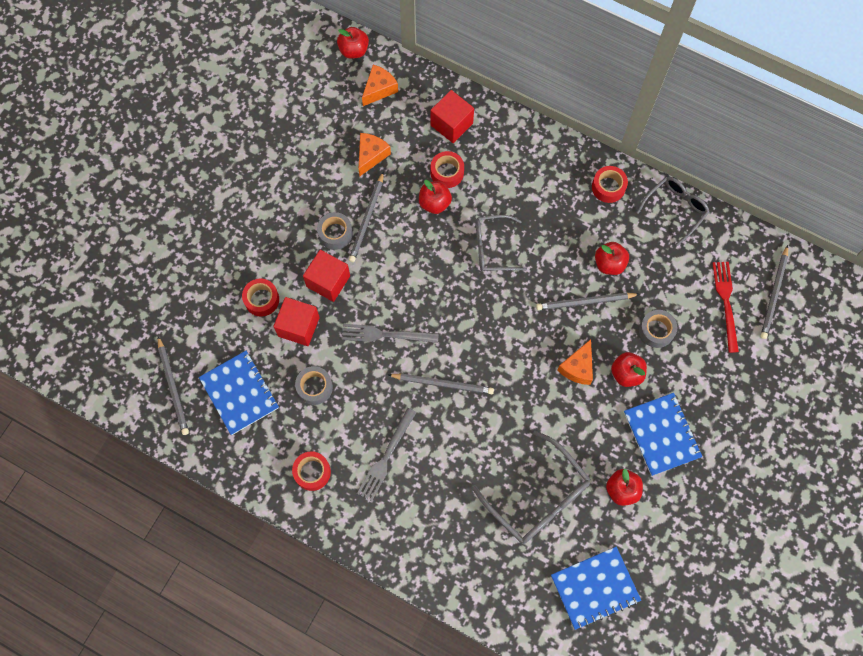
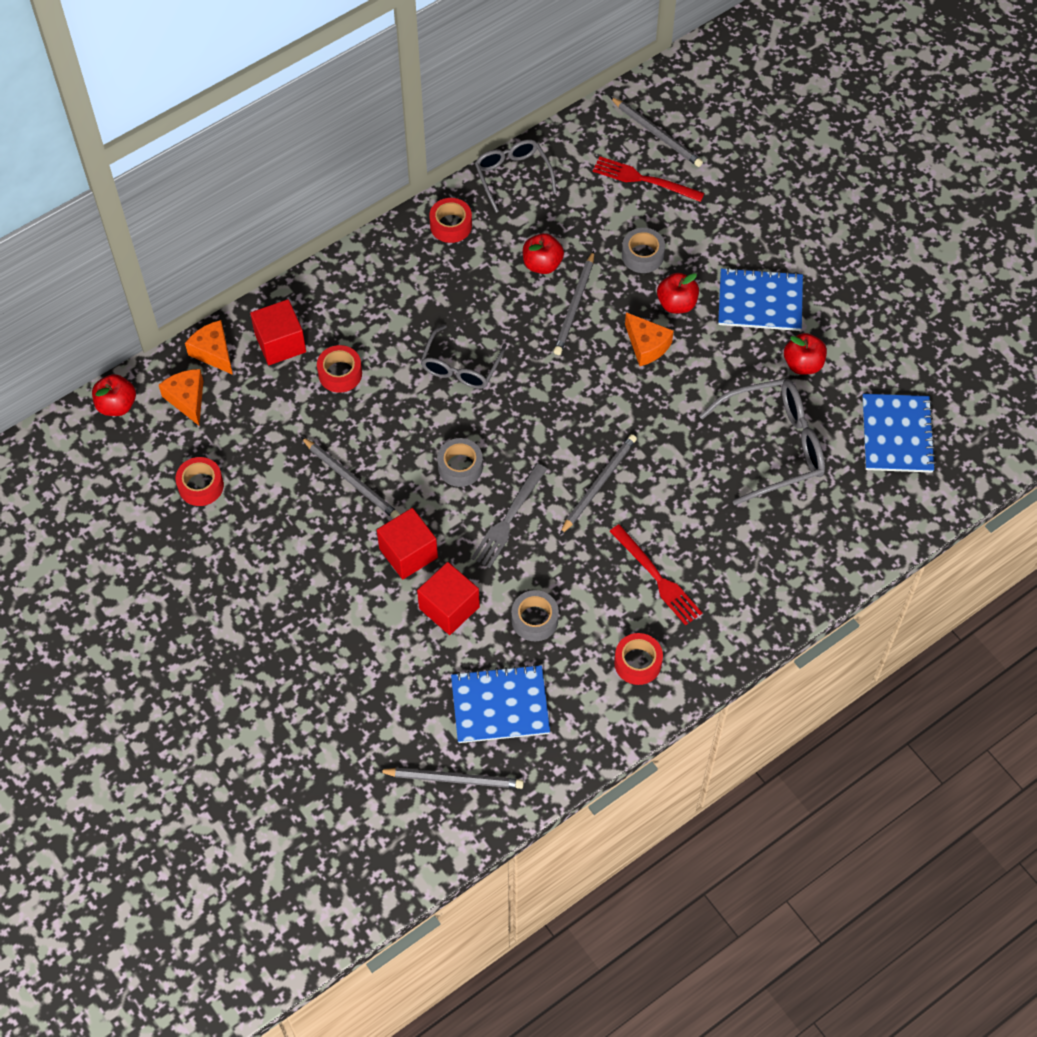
camera: 65 degrees left, 10 degrees down
(261, 300) = (392, 635): red tape -> red tape (201, 486)
(335, 233) = (351, 521): grey tape -> grey tape (460, 467)
(371, 156) = (271, 443): orange cheese -> orange cheese (214, 352)
(386, 457) = (656, 577): grey fork -> red fork
(434, 203) = (371, 402): red apple -> none

